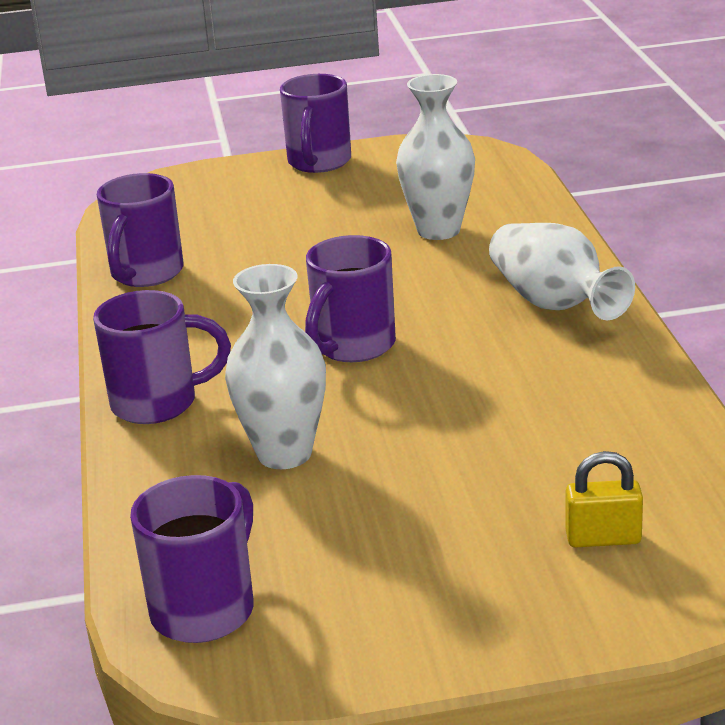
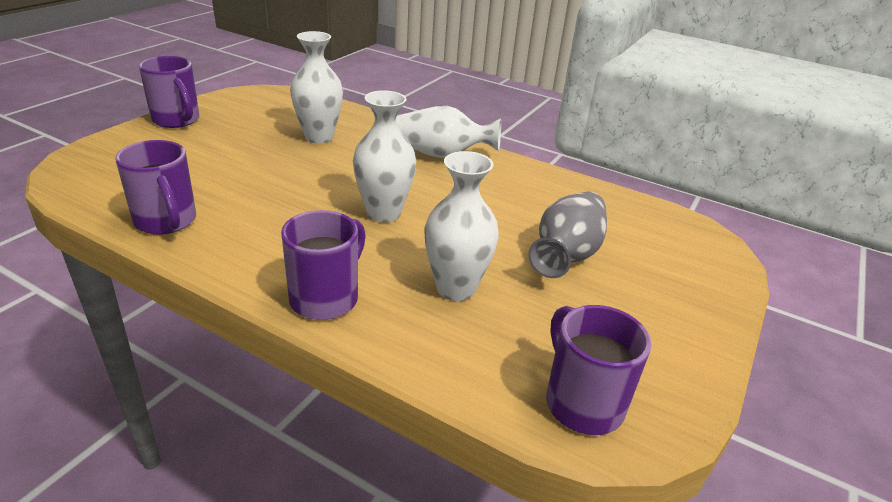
camera: 55 degrees left, 5 degrees up
(353, 346) = (383, 213): purple mug -> white vase
(475, 483) = (566, 254): none -> grey vase
(603, 538) = (655, 252): yellow padlock -> none

